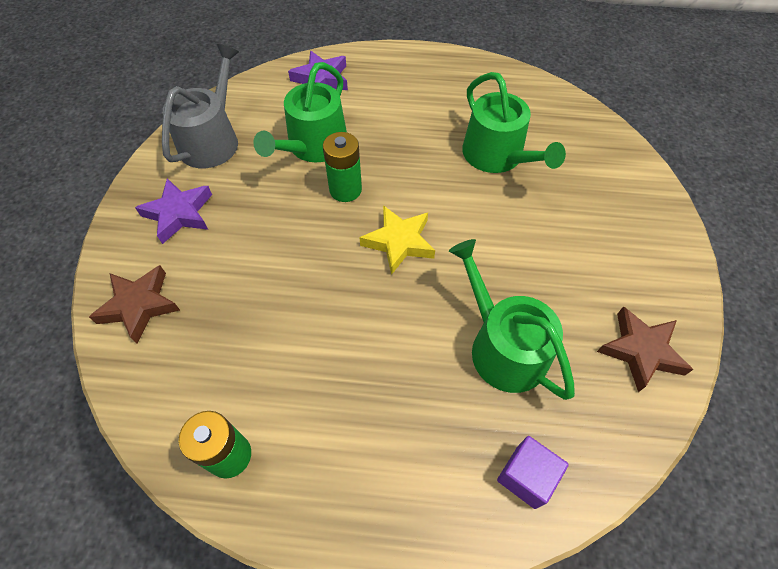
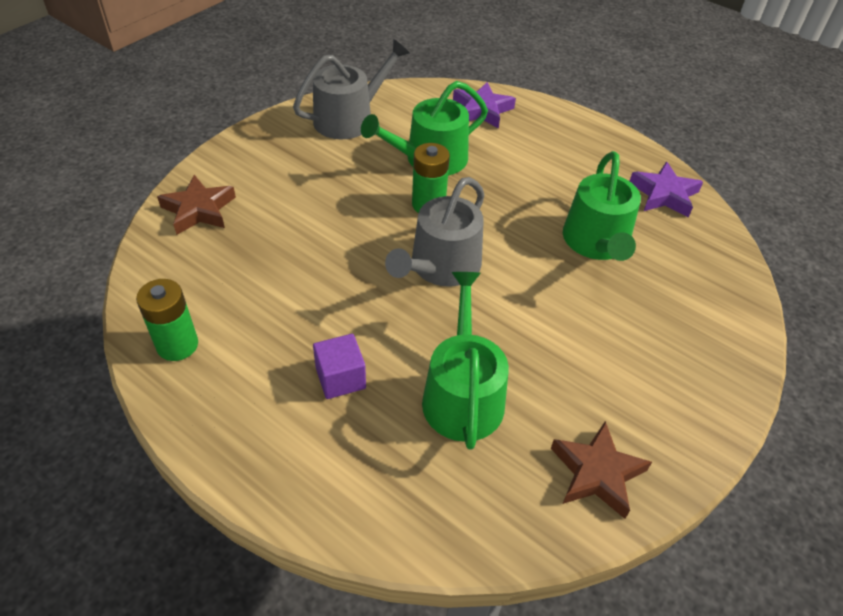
camera: 30 degrees right, 10 degrees down
(179, 213) = (279, 160): purple star -> purple star (664, 194)
(399, 242) = (440, 267): yellow star -> grey watering can
(526, 476) = (394, 502): purple cube -> purple cube (340, 378)

